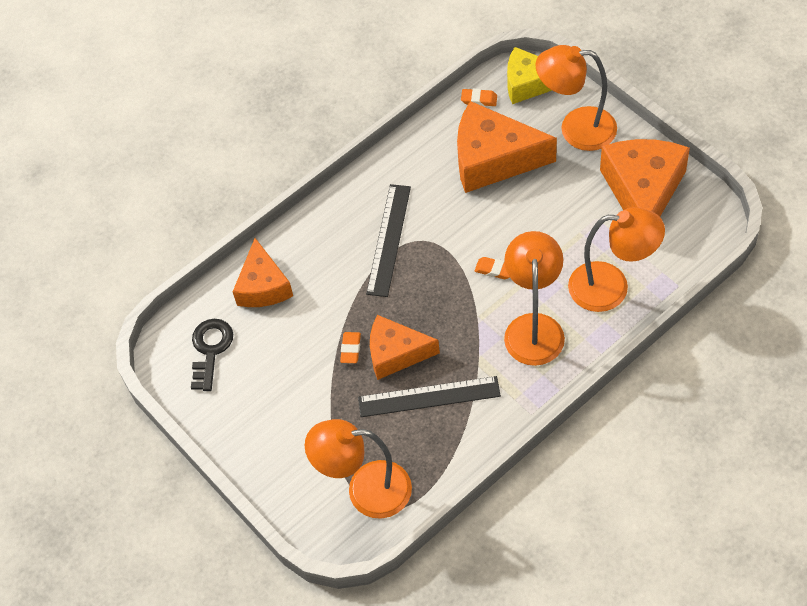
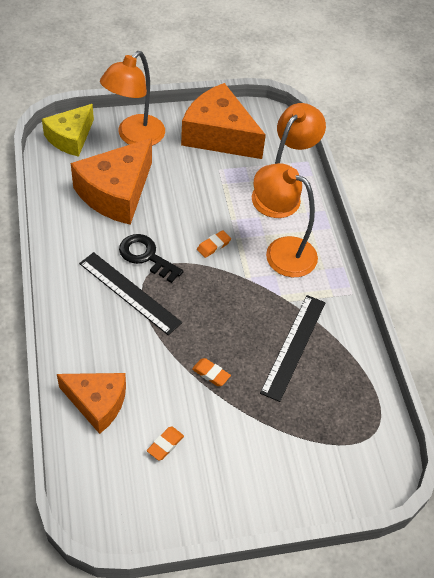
camera: 70 degrees left, 5 degrees down
(210, 350) = (128, 479): black key -> black key (146, 256)
(365, 490) = (349, 435): orange lamp -> none
(396, 353) = (238, 346): orange cheese -> none
(479, 99) = (55, 171): orange eraser -> orange eraser (165, 445)

